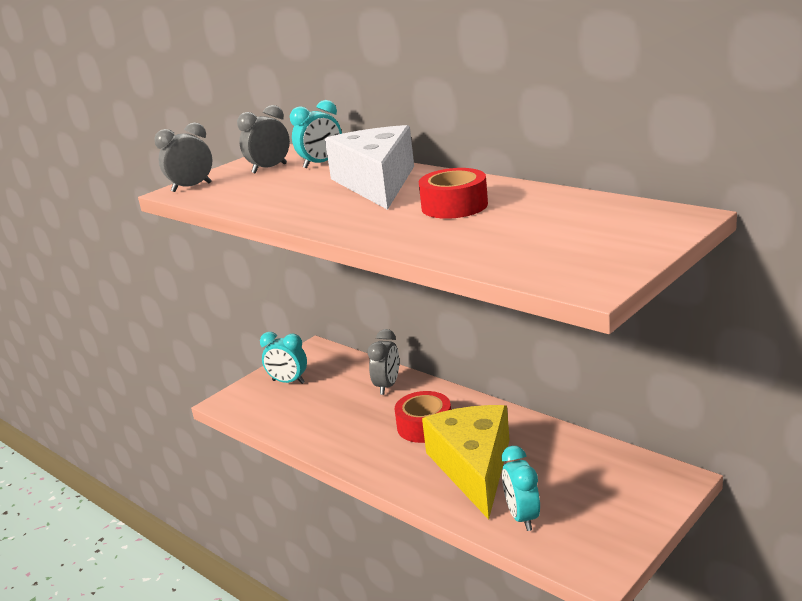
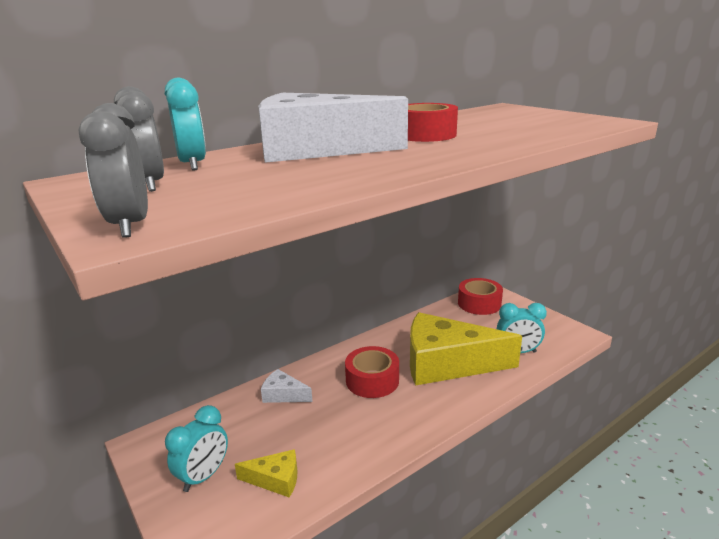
camera: 80 degrees left, 0 degrees up
(289, 410) = (275, 479): none -> yellow cheese
(387, 386) = (283, 394): grey clock -> white cheese
(634, 474) = (479, 304): none -> red tape

